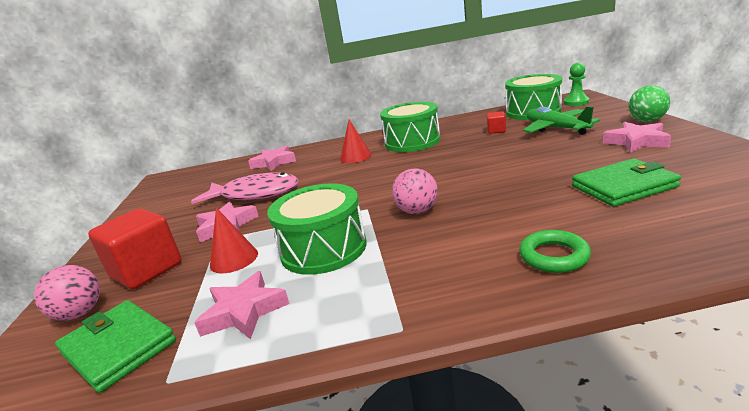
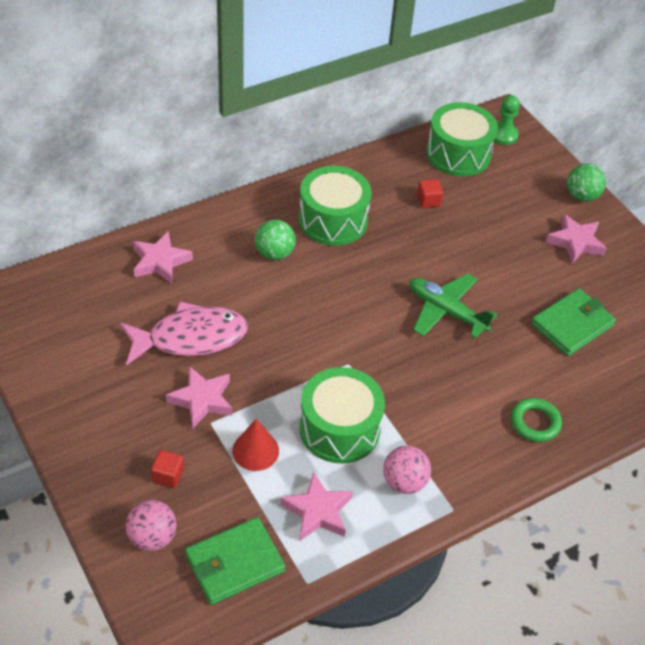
camera: 30 degrees left, 25 degrees up
(118, 347) = (234, 563): green wallet -> green wallet turned 45 degrees counterclockwise
(146, 270) = (168, 475): red cube -> red cube, size x0.46
(356, 157) = (274, 253): red cone -> green ball
(417, 211) = (402, 367): pink ball -> pink ball (404, 482)
(556, 128) = (494, 204): green plane -> green plane (446, 311)

